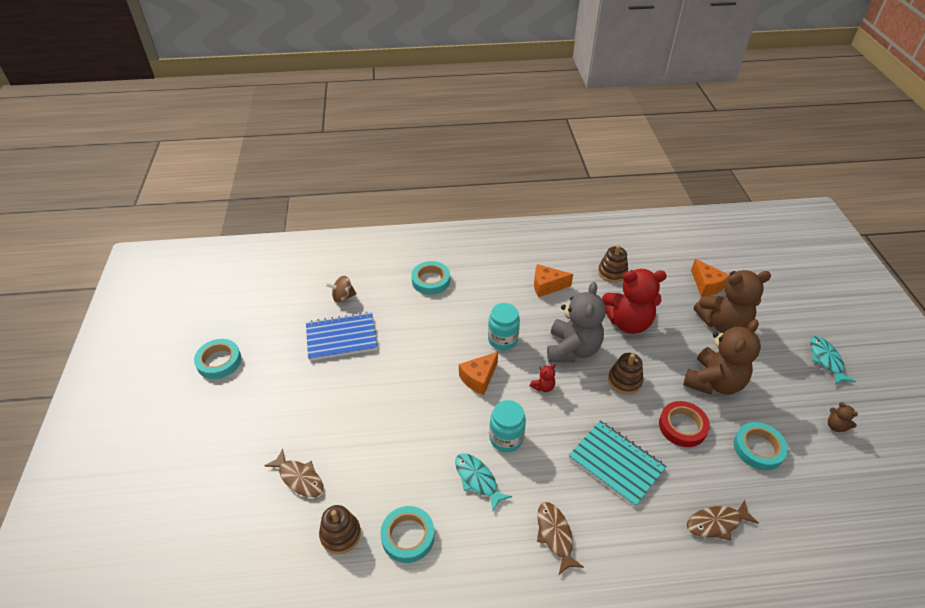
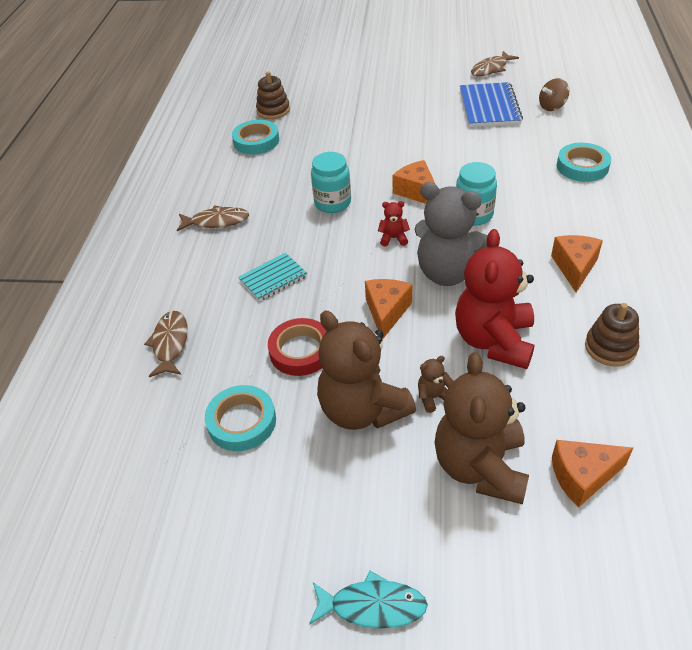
camera: 105 degrees right, 0 degrees up
(219, 361) = (467, 48): turquoise tape -> none
(299, 478) = (331, 91): brown fish -> brown fish (491, 69)
(343, 297) = (552, 107): brown spinning top -> brown spinning top turned 120 degrees counterclockwise
(477, 479) = (293, 181): turquoise fish -> none
(543, 387) = (393, 238): red teddy bear -> red teddy bear turned 120 degrees clockwise
(616, 463) = (273, 278): turquoise notebook -> turquoise notebook, size x0.62
(624, 381) = (386, 312): brown stacking toy -> orange cheese
(835, 426) = (240, 544): brown teddy bear -> brown teddy bear (433, 397)

